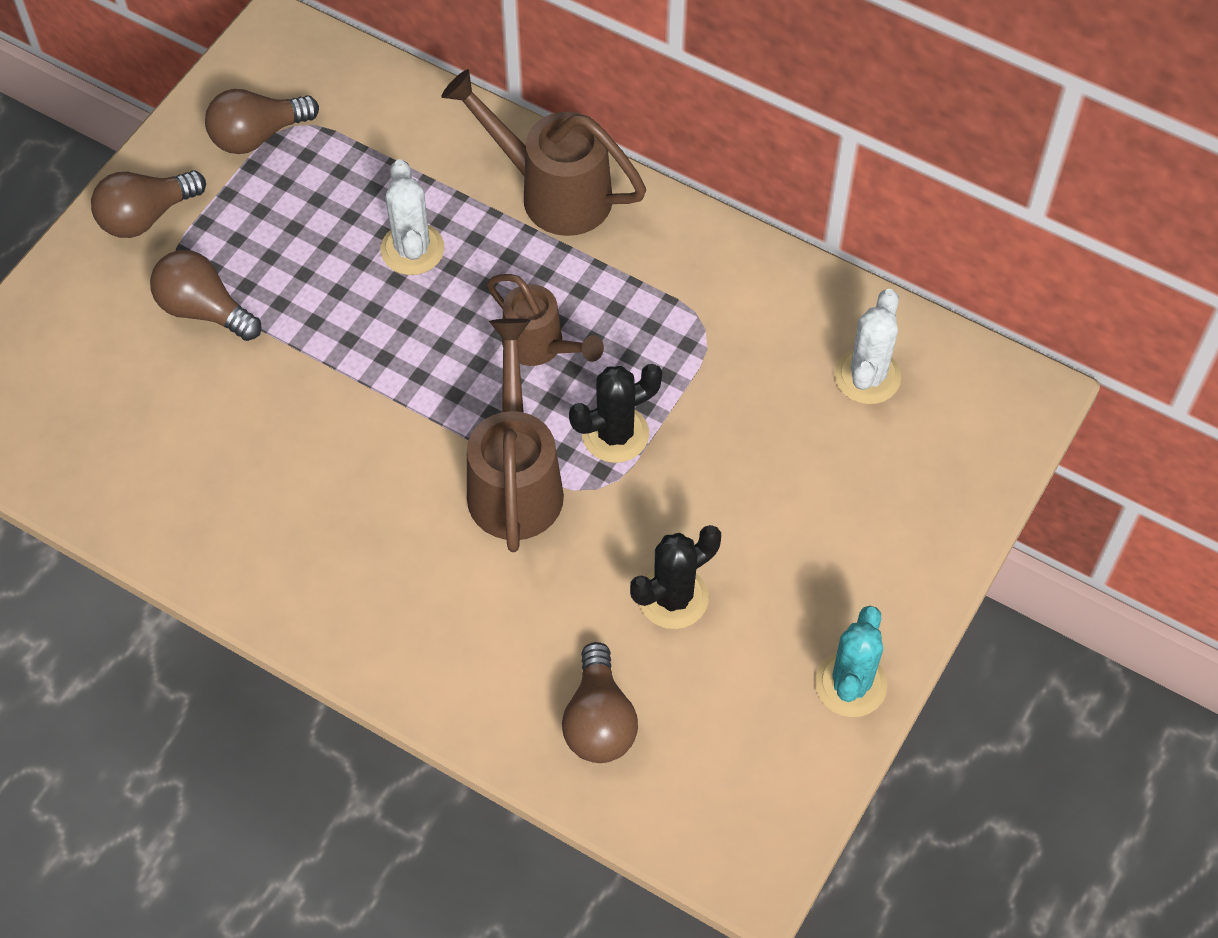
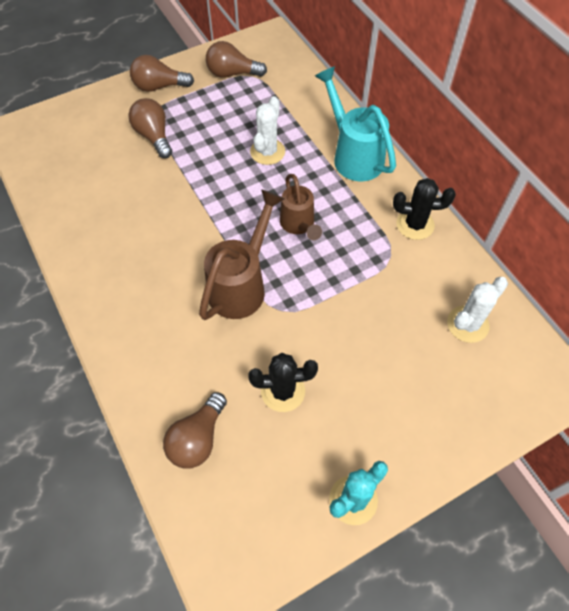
camera: 30 degrees right, 0 degrees up
(551, 191) = (353, 155): brown watering can -> turquoise watering can
(615, 434) = (308, 287): black cactus -> black cactus (415, 224)

